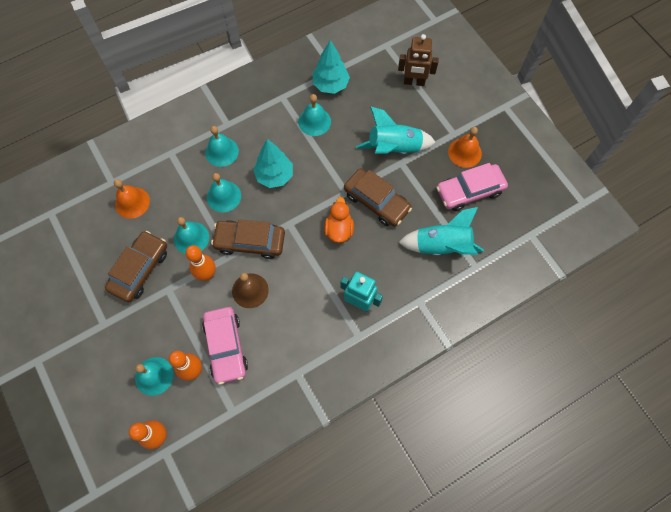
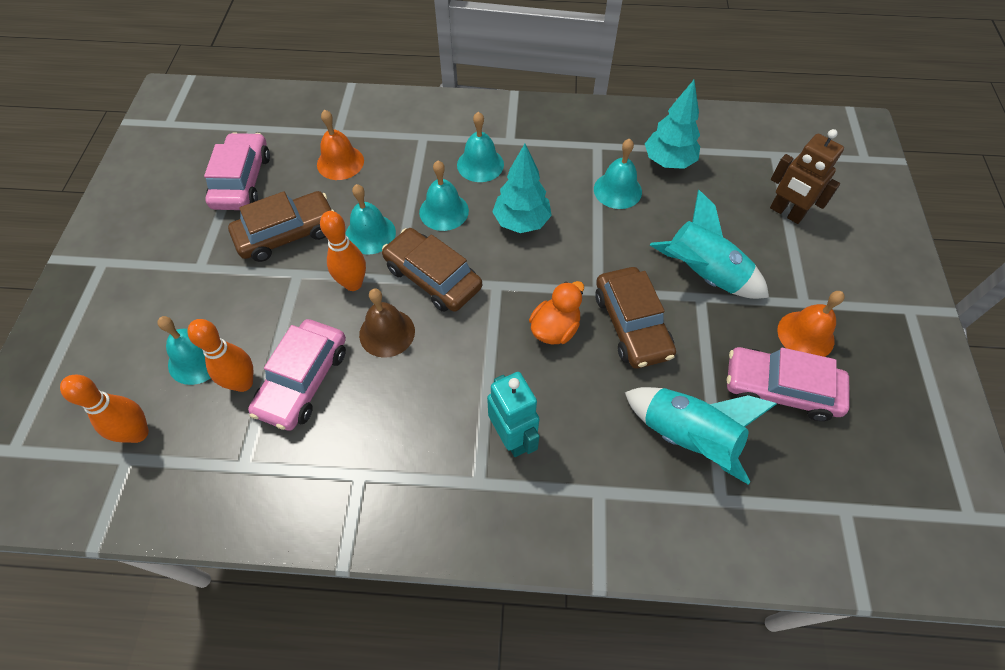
camera: 35 degrees right, 10 degrees down
(78, 253) = (242, 181): none -> pink car

